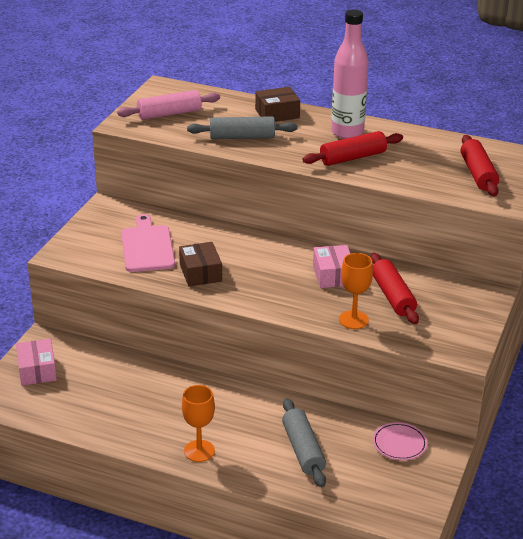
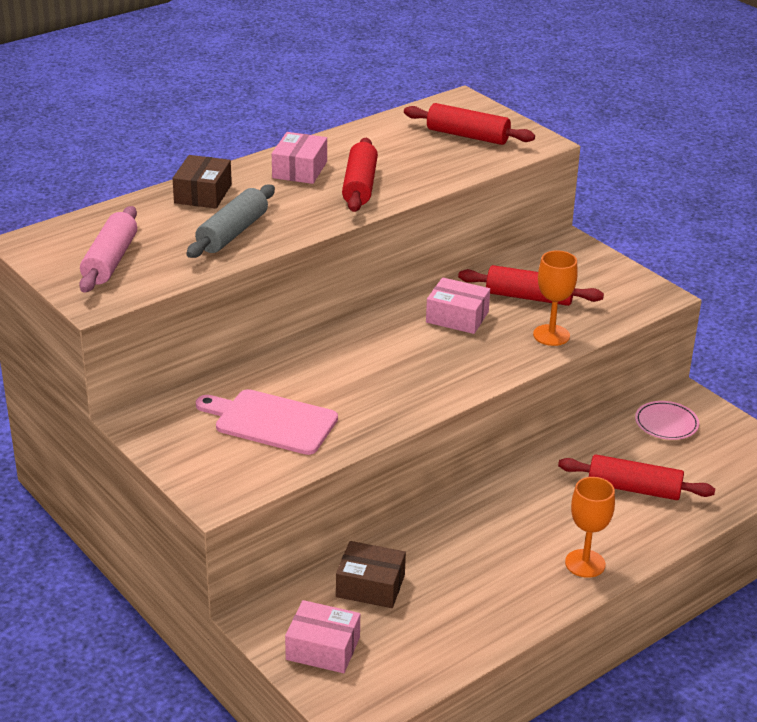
camera: 60 degrees left, 0 degrees up
(200, 273) = (368, 401): brown box -> brown box (370, 586)
(303, 450) = (634, 489): grey rolling pin -> red rolling pin
(347, 132) = (299, 170): pink bottle -> pink box

